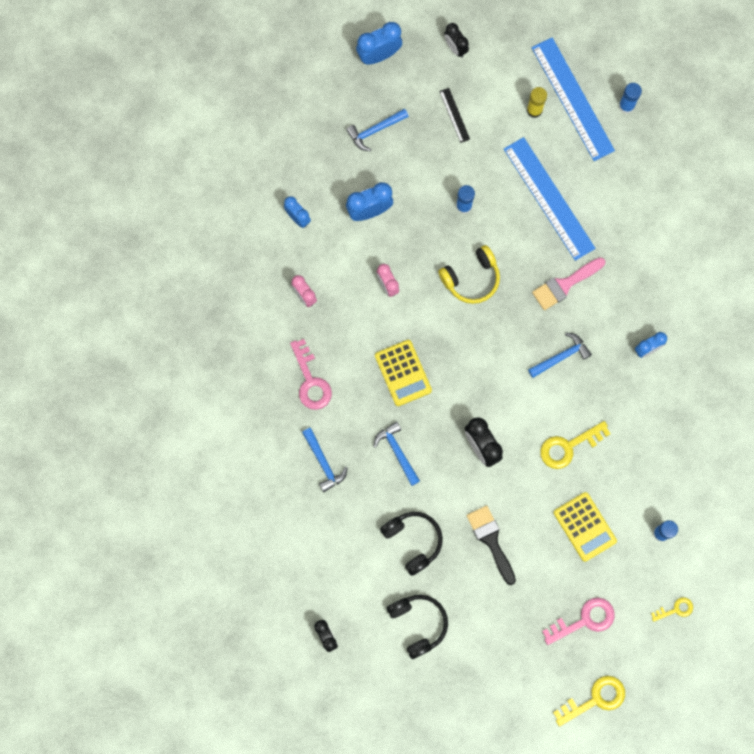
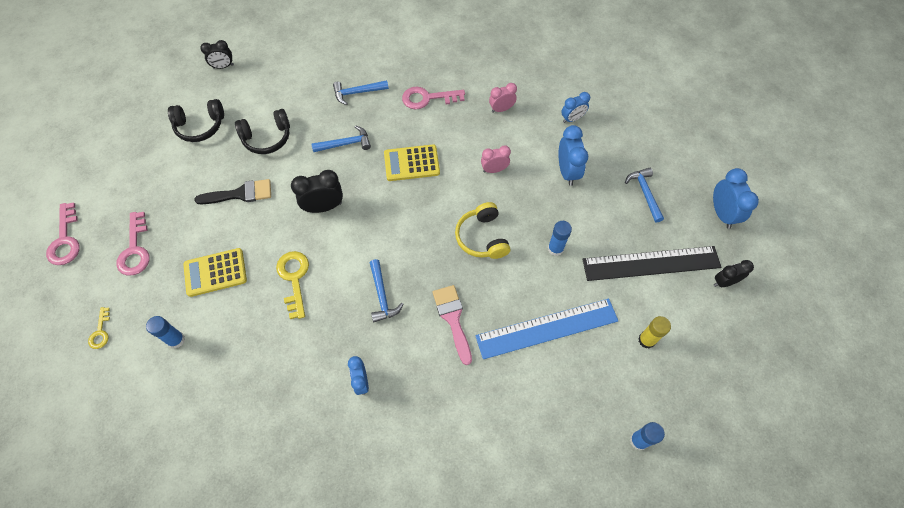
camera: 105 degrees right, 15 degrees down
(454, 115) = (651, 263): black ruler -> black ruler, size x2.31
(572, 99) = (654, 383): blue ruler -> none
(595, 699) = (65, 240): yellow key -> pink key

